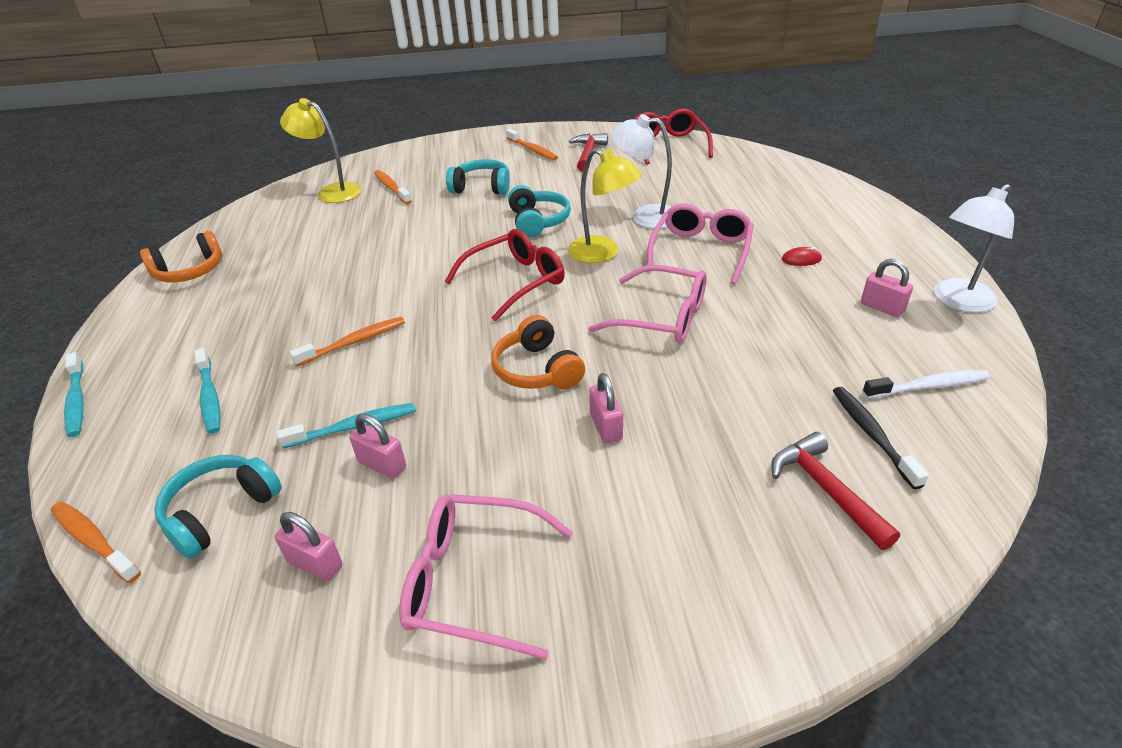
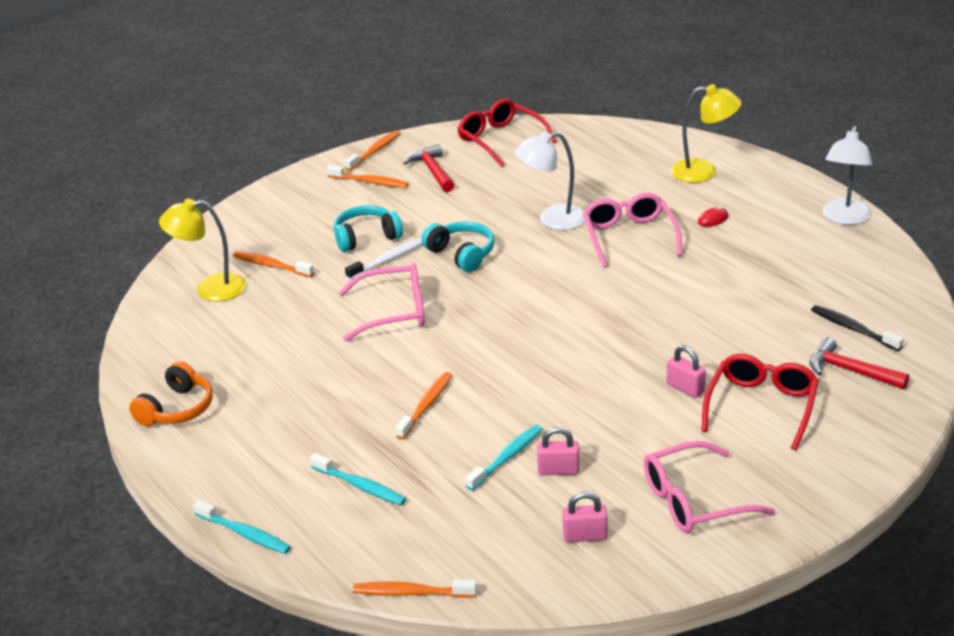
camera: 30 degrees left, 5 degrees down
(221, 512) = (480, 541): turquoise headphones -> none
(515, 282) = (503, 313): red glasses -> red glasses (761, 407)
(537, 370) = (597, 371): orange headphones -> none
(561, 130) = (374, 151): none -> orange toothbrush
(602, 254) = (551, 265): yellow lamp -> yellow lamp (704, 172)
(661, 317) = (650, 301): pink glasses -> pink glasses (394, 312)
(882, 307) = (798, 240): pink padlock -> none
(928, 386) = (865, 286): white toothbrush -> white toothbrush (387, 260)

